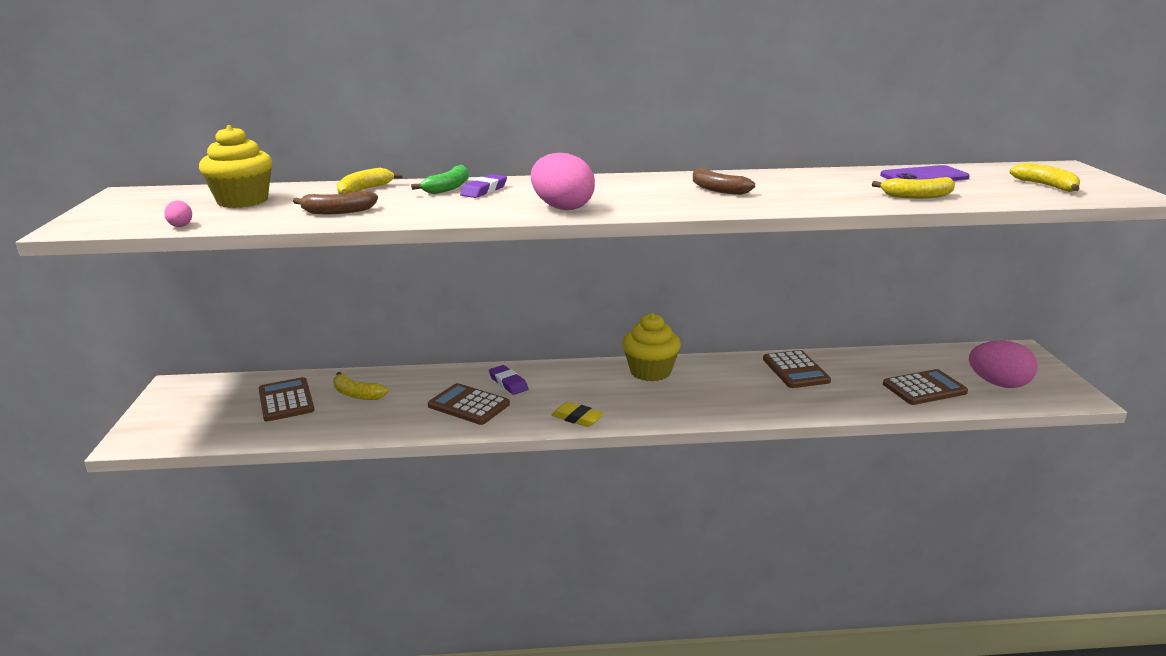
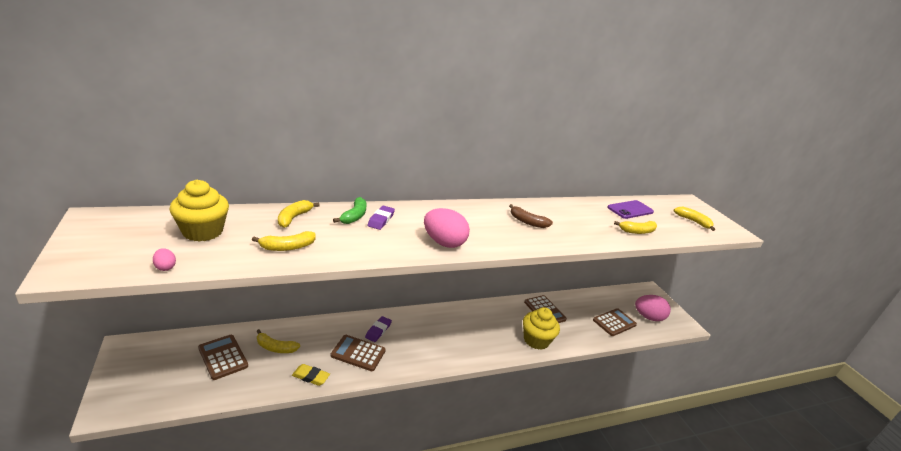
camera: 20 degrees left, 5 degrees up
(338, 211) = (287, 247): brown banana -> yellow banana
(508, 383) = (378, 331): purple eraser -> purple eraser turned 75 degrees clockwise
(577, 418) = (432, 360): yellow eraser -> yellow eraser (311, 376)
(650, 372) = (463, 316): yellow cupcake -> yellow cupcake (536, 340)

